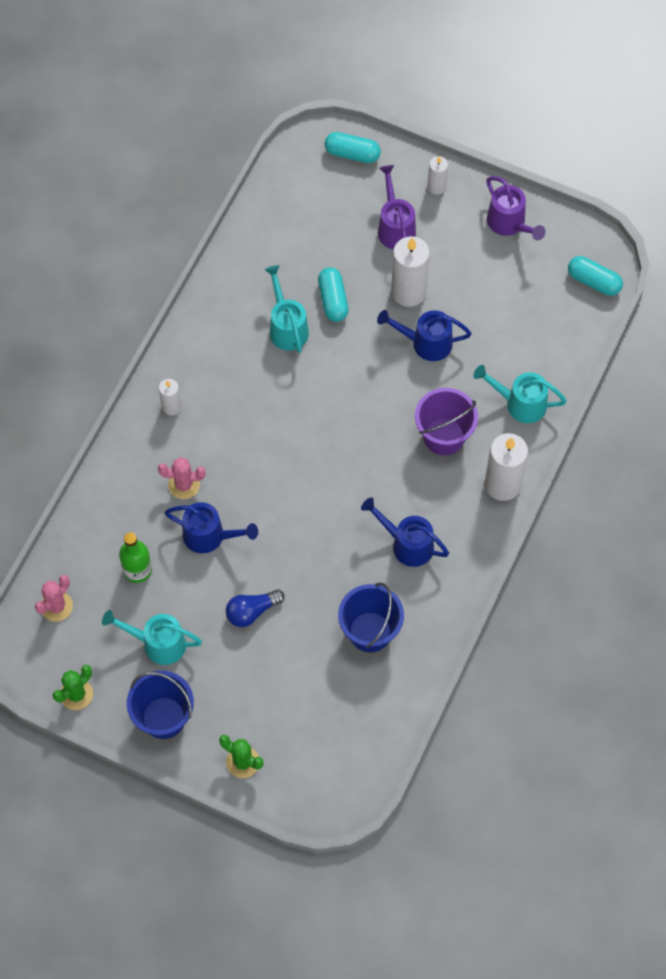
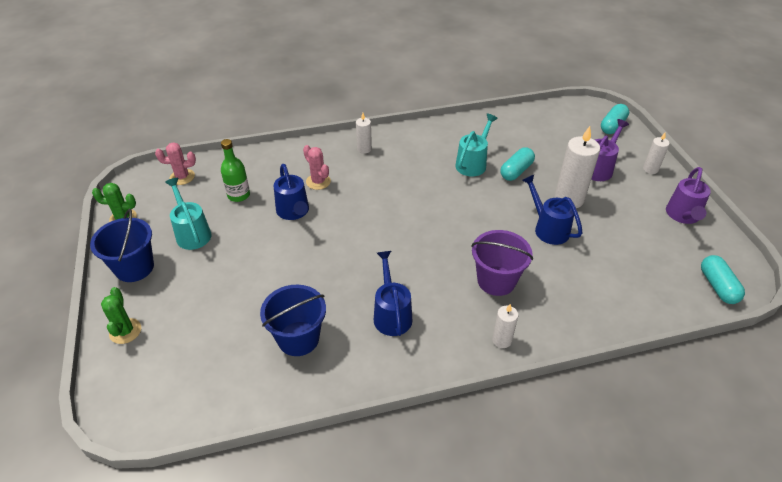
camera: 50 degrees right, 20 degrees down
(252, 611) = (256, 263): blue light bulb -> none
(352, 154) = (612, 126): turquoise capsule -> turquoise capsule turned 60 degrees clockwise
(502, 484) = (501, 340): white candle -> white candle, size x0.54
(519, 403) = (574, 306): turquoise watering can -> none

